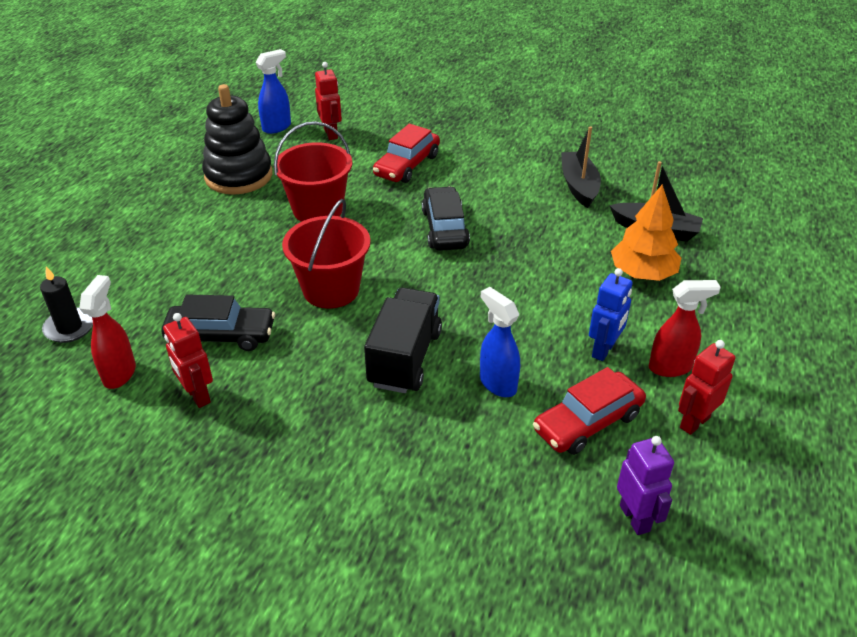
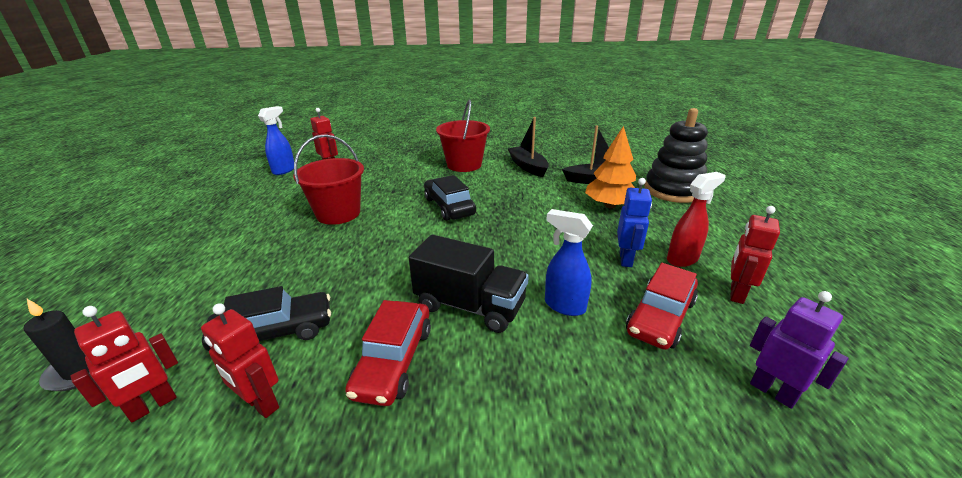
camera: 20 degrees left, 10 degrees down
(120, 373) = (153, 406): red spray bottle -> red robot
(238, 176) = (259, 204): black stacking toy -> black stacking toy (673, 190)
(331, 289) = (374, 267): red bucket -> red bucket (464, 165)
(404, 358) = (470, 306): black truck -> black truck turned 120 degrees clockwise
(407, 165) = (398, 175): red car -> red car (393, 360)

